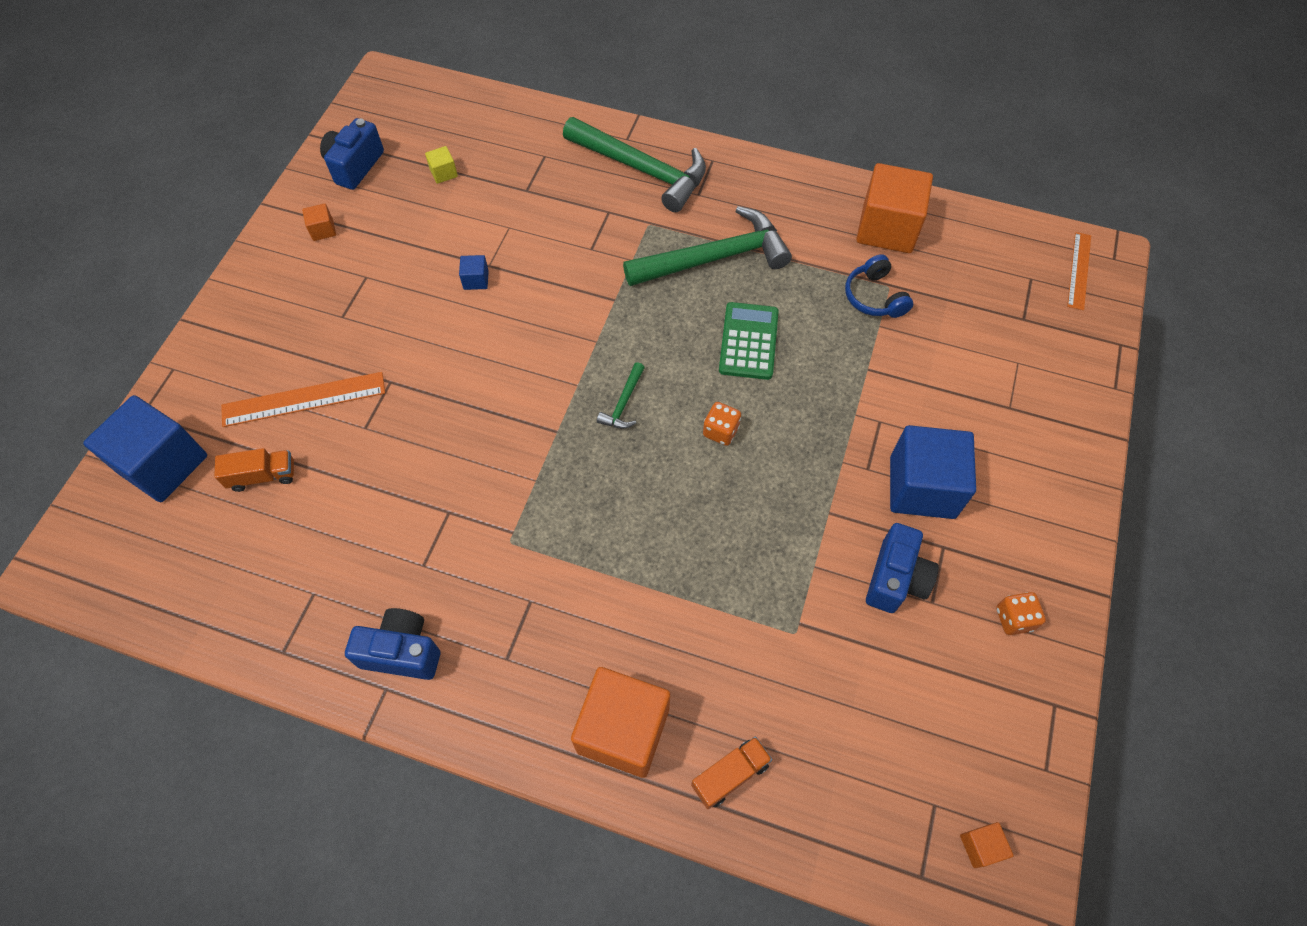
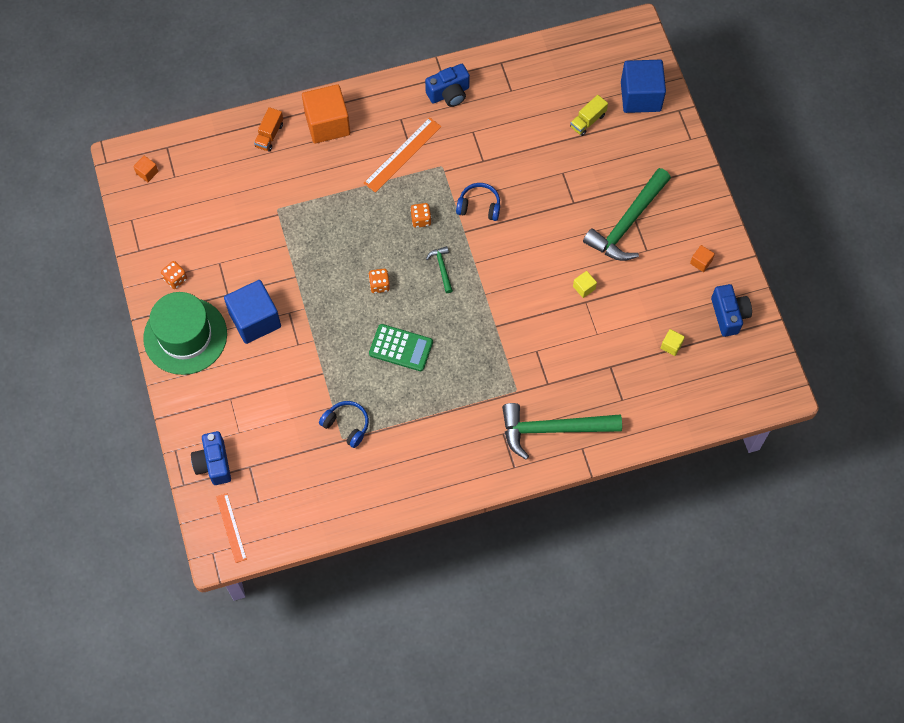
camera: 145 degrees right, 5 degrees up
(263, 476) = (588, 121): orange truck -> yellow truck
(304, 399) = (607, 166): orange ruler -> orange ruler (402, 154)
(476, 280) = (584, 288): blue cube -> yellow cube
(509, 452) = (479, 206): none -> blue headphones
(600, 483) = (421, 219): none -> orange dice
(714, 258) = (459, 391): green hammer -> green hammer (627, 223)
(748, 341) = (401, 348): green calculator -> green calculator turned 45 degrees counterclockwise
(887, 228) = (368, 484): orange cube -> none
(895, 579) = (243, 263): blue camera -> blue camera (213, 464)
(1036, 524) = (185, 336): none -> green hat

